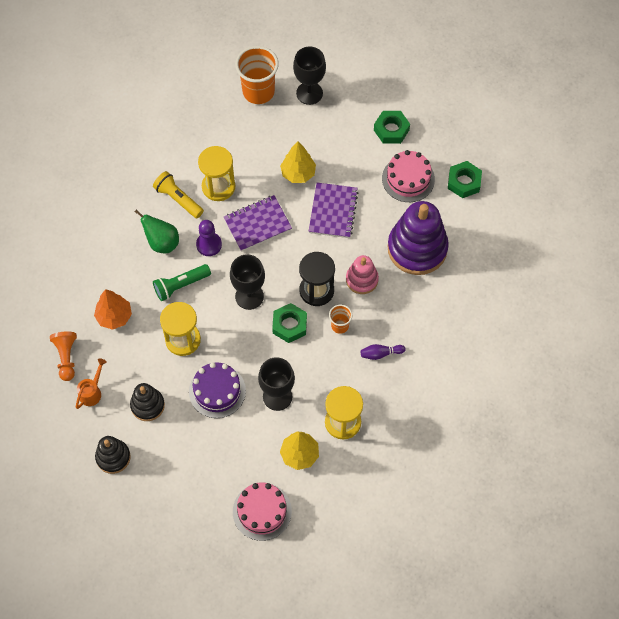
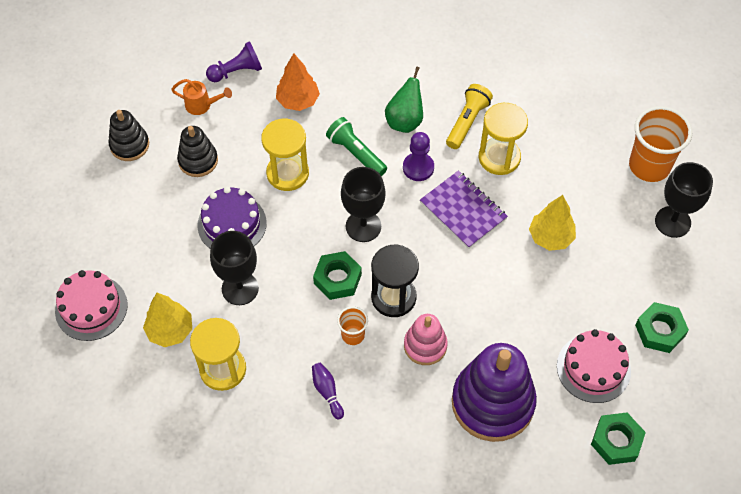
camera: 75 degrees right, 5 degrees down
(66, 357) = (237, 71): orange pawn -> purple pawn
(333, 211) = (511, 290): purple notebook -> none

